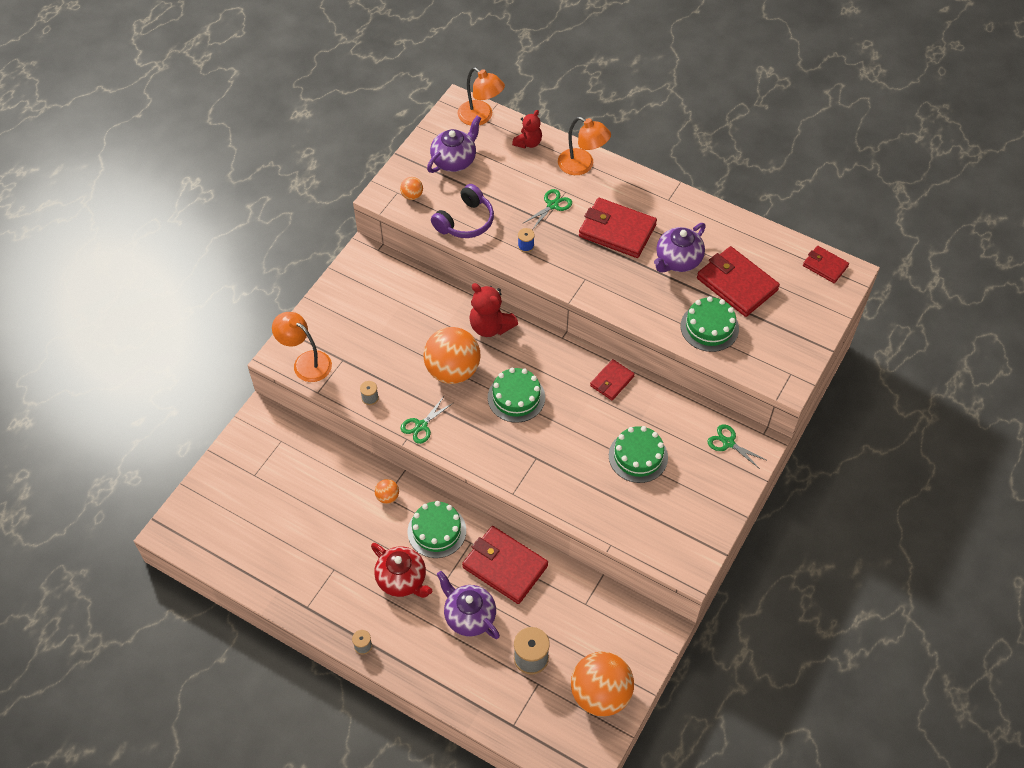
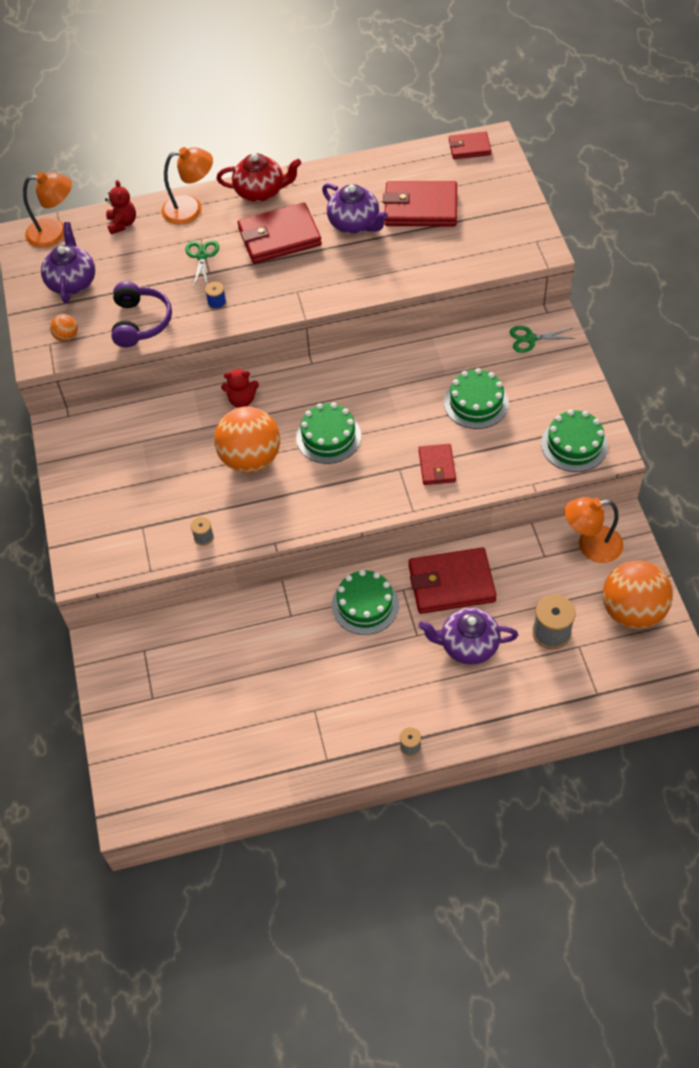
camera: 40 degrees left, 0 degrees up
(306, 362) = (110, 555): orange lamp -> orange lamp (590, 546)
(387, 497) = (292, 614): orange ball -> none
(402, 580) = (381, 666): red teapot -> red teapot (261, 192)
(421, 426) = (275, 522): green scissors -> none
(490, 326) = (242, 400): red teddy bear -> red teddy bear, size x0.65
(612, 381) = (390, 364): red wallet -> red wallet (437, 466)
(677, 261) = (355, 224): purple teapot -> purple teapot turned 45 degrees counterclockwise
(709, 327) = (437, 254): green cake -> green cake (574, 444)

